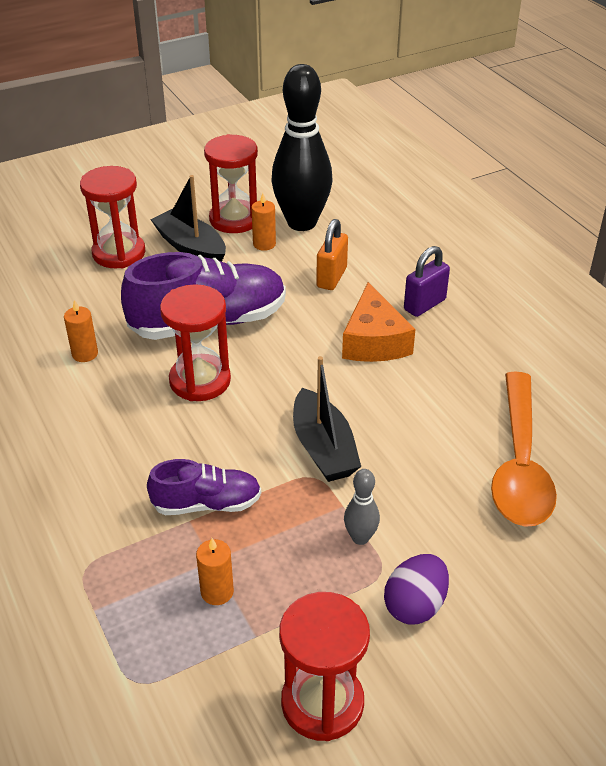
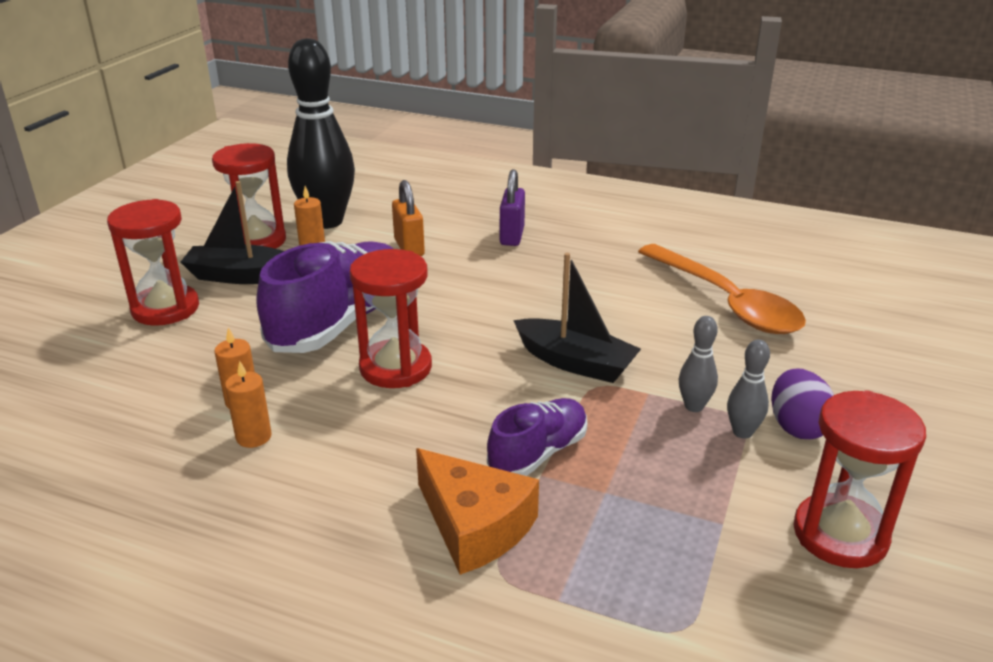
camera: 40 degrees left, 10 degrees down
(217, 592) = (645, 512): orange candle -> orange candle (253, 437)
(366, 581) = (742, 432): none -> grey bowling pin
(374, 341) = (507, 274): orange cheese -> orange cheese (474, 525)

